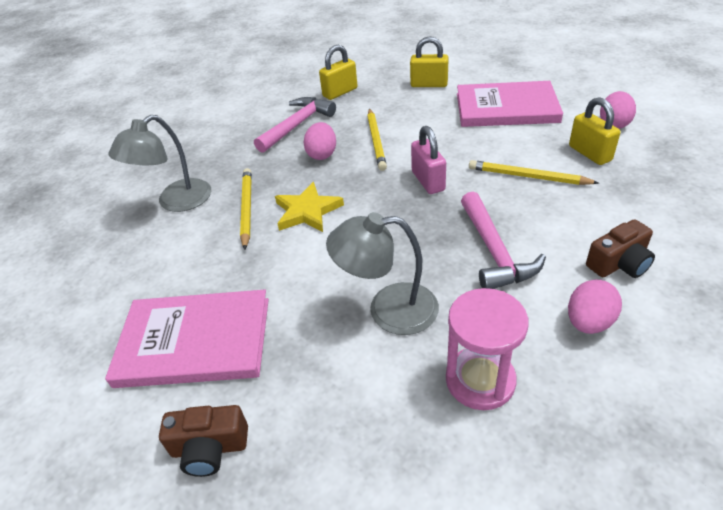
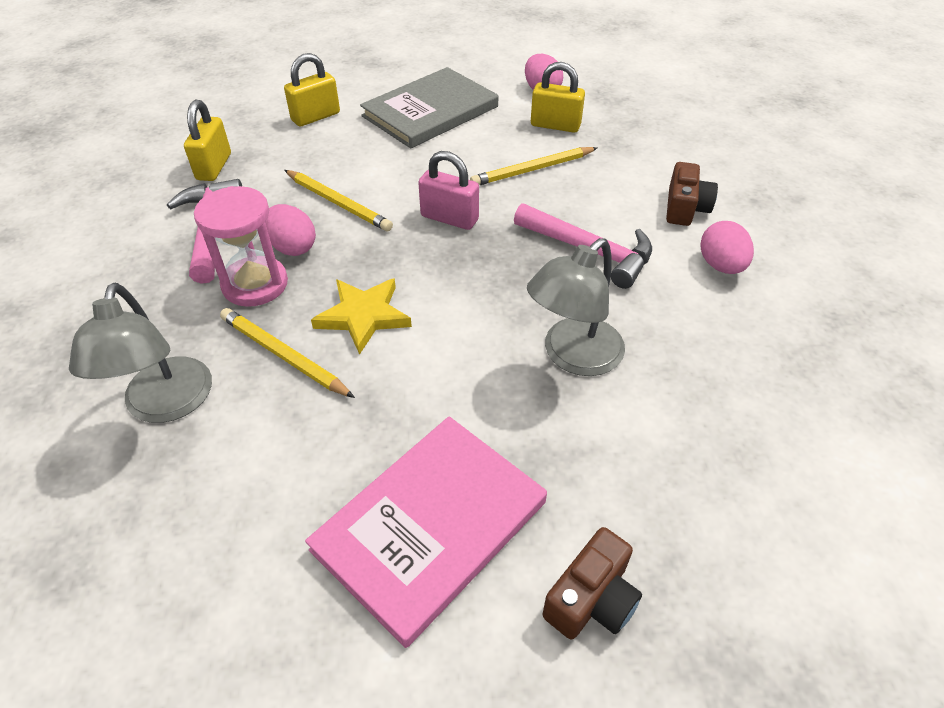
camera: 50 degrees left, 5 degrees up
(480, 380) = (711, 361): pink hourglass -> pink hourglass (255, 284)
(506, 108) = (430, 111): pink book -> grey book

